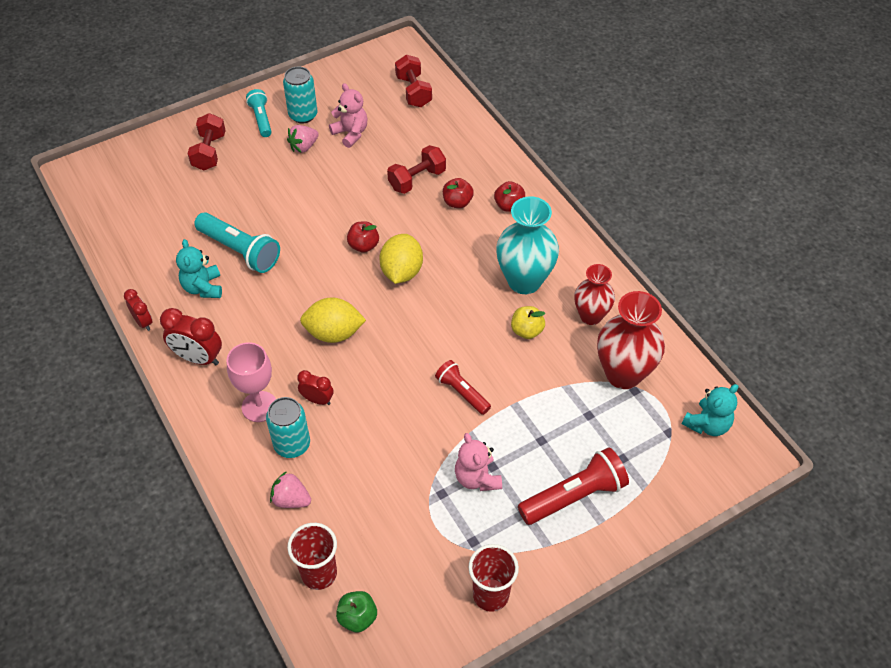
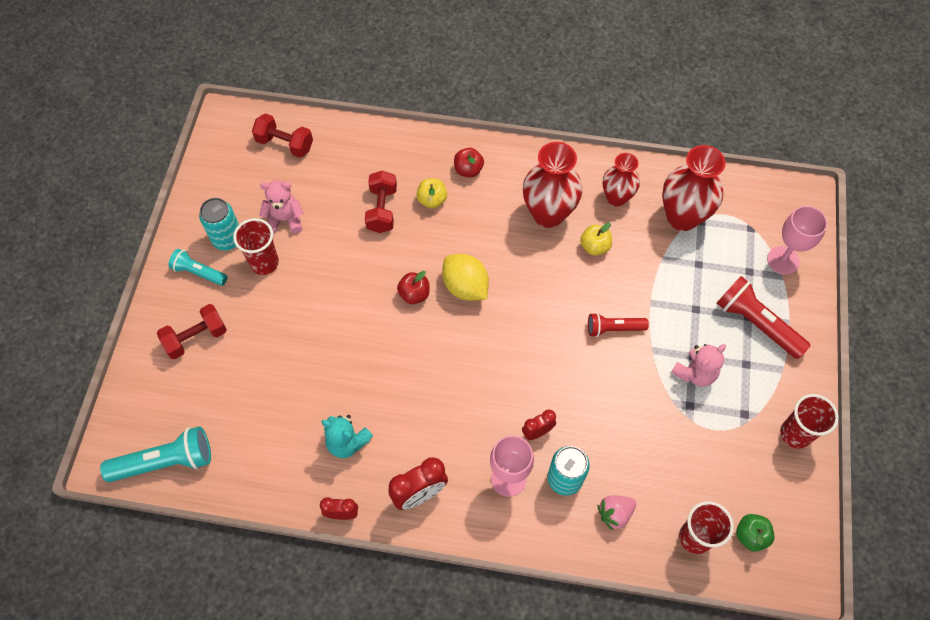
camera: 50 degrees left, 10 degrees up
(209, 152) = (196, 338): red dumbbell -> red dumbbell turned 75 degrees counterclockwise
(240, 250) = (333, 387): turquoise flashlight -> turquoise flashlight (165, 462)
(304, 147) = (264, 263): pink strawberry -> red cup
(334, 333) = (483, 376): yellow lemon -> none
(457, 202) = (432, 200): red apple -> yellow apple
(477, 478) = (695, 373): pink teddy bear -> pink teddy bear turned 60 degrees counterclockwise
(524, 281) = (548, 214): turquoise vase -> red vase
(574, 496) = (756, 323): red flashlight -> red flashlight turned 60 degrees counterclockwise
(662, 478) = (783, 260): none -> pink goblet
(707, 424) = (762, 201): turquoise teddy bear -> none

